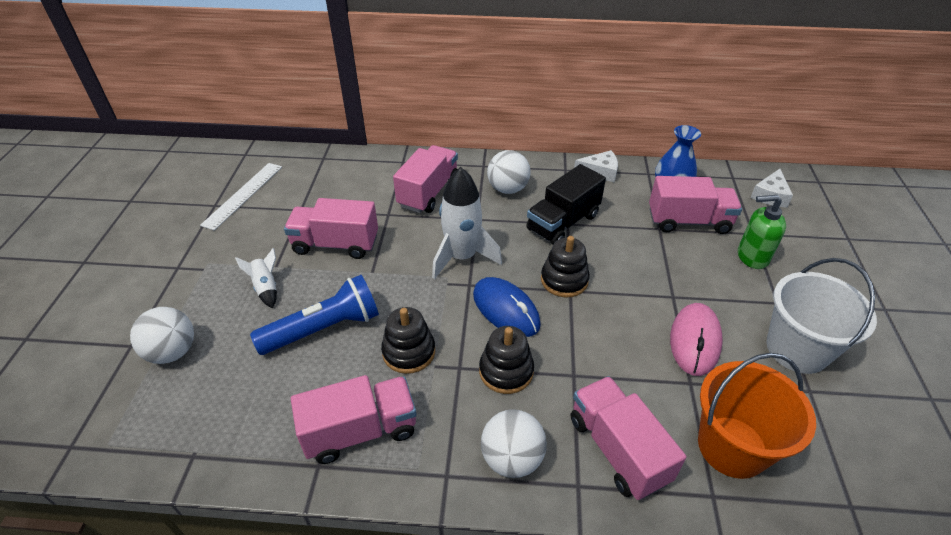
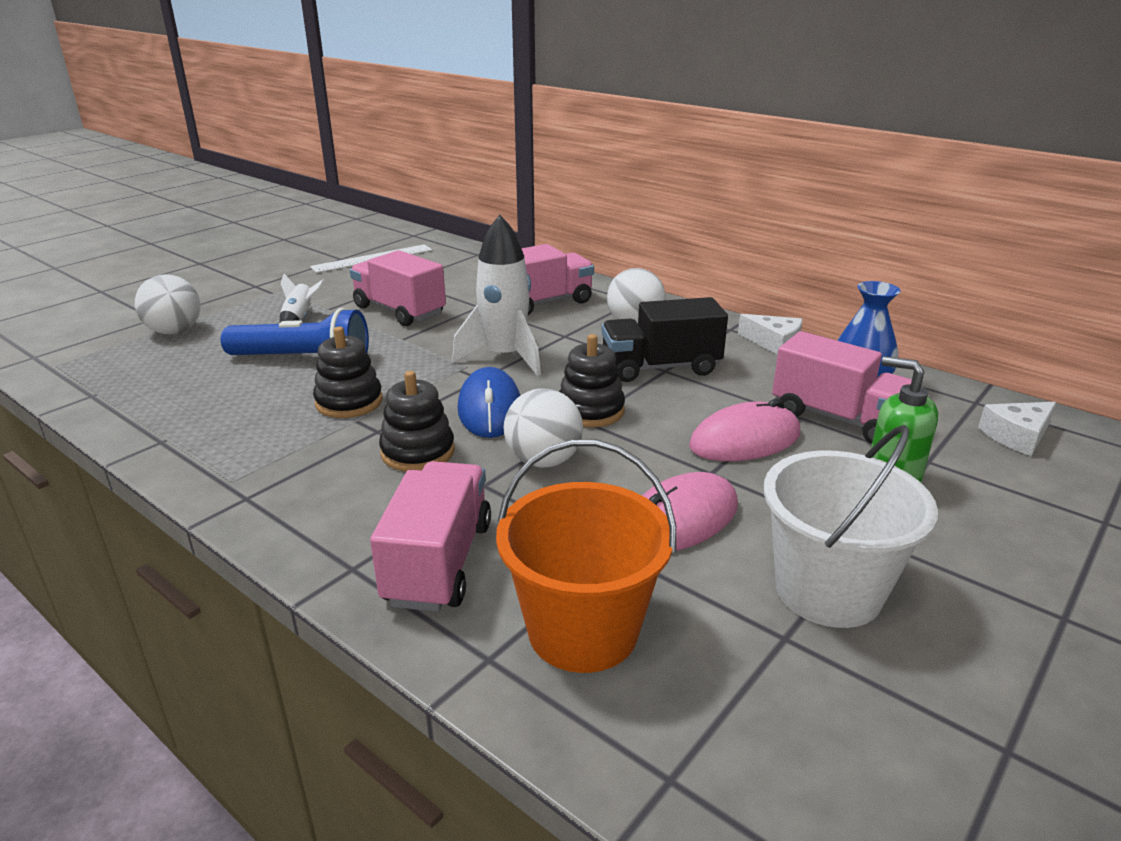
camera: 35 degrees right, 15 degrees down
(360, 431) = (226, 435): pink truck -> none
(512, 458) = (321, 515): white ball -> white ball (543, 461)
(664, 262) = (745, 440): none -> pink mouse

